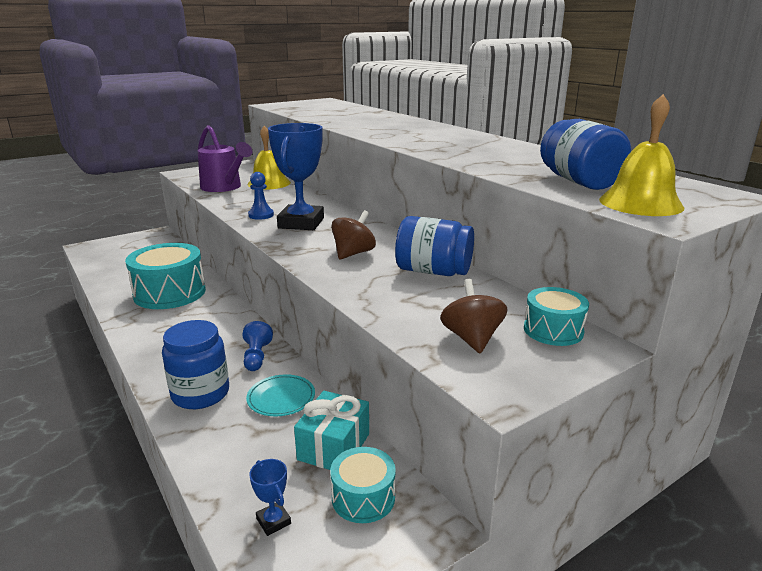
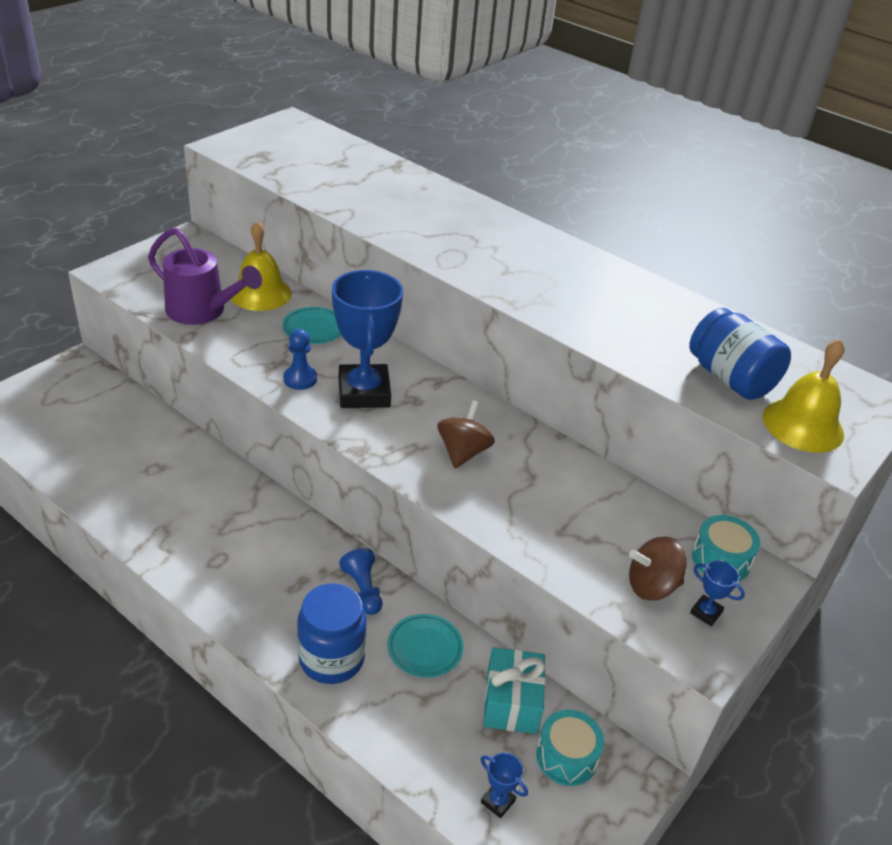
camera: 20 degrees left, 15 degrees up
(170, 293) = (183, 493): turquoise drum -> none
(291, 197) = (314, 328): none -> turquoise plate
(433, 271) = (568, 476): blue jar -> none
(472, 339) = (652, 586): brown spinning top -> brown spinning top turned 75 degrees counterclockwise
(519, 362) = (706, 612): none -> blue trophy

